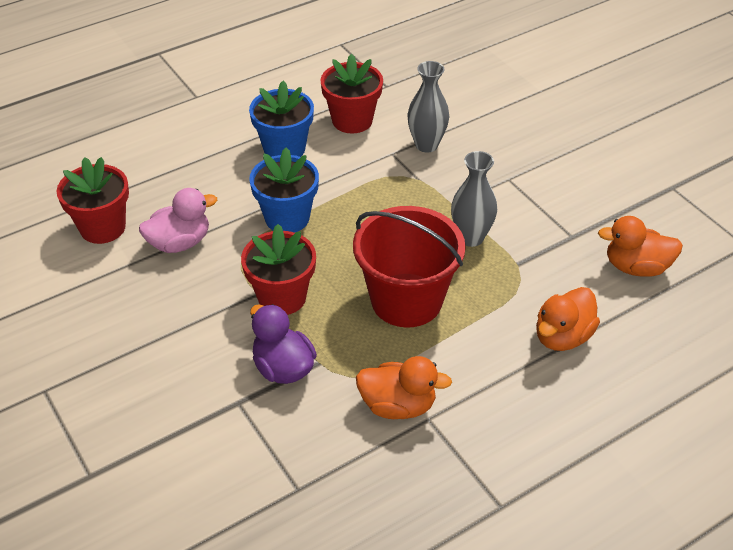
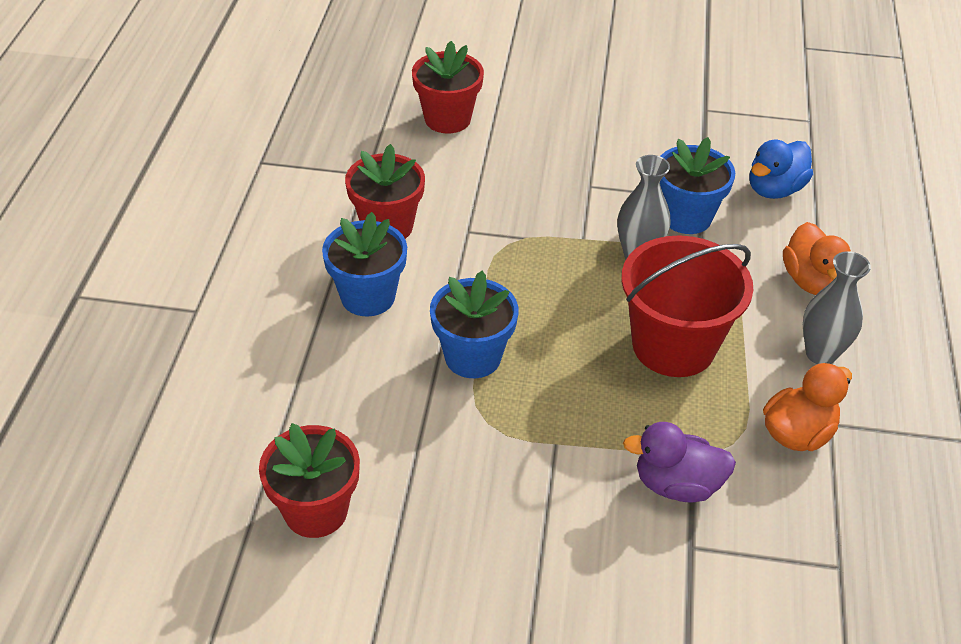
camera: 50 degrees left, 0 degrees up
(180, 243) = (415, 459): pink duck -> none
(282, 297) = (581, 428): red flower pot -> red flower pot (447, 119)
(426, 145) = (484, 203): grey vase -> grey vase (821, 353)
(541, 239) = (686, 217): none -> blue flower pot
(636, 267) = (774, 189): orange duck -> blue duck

